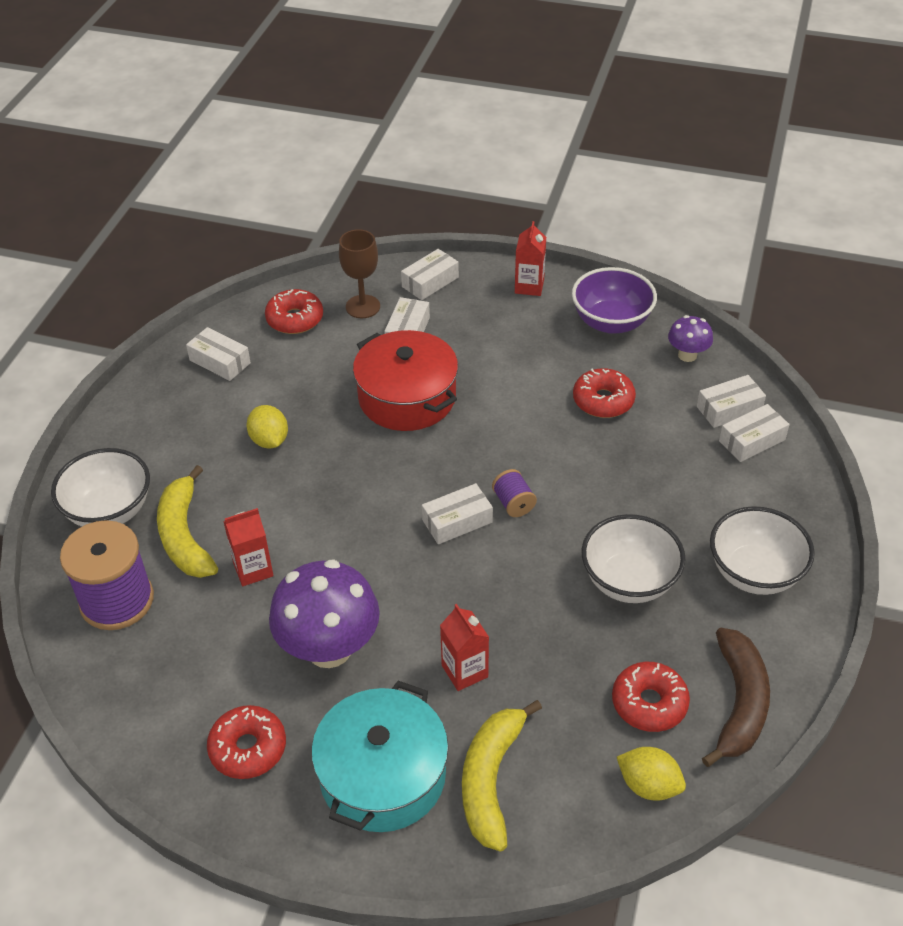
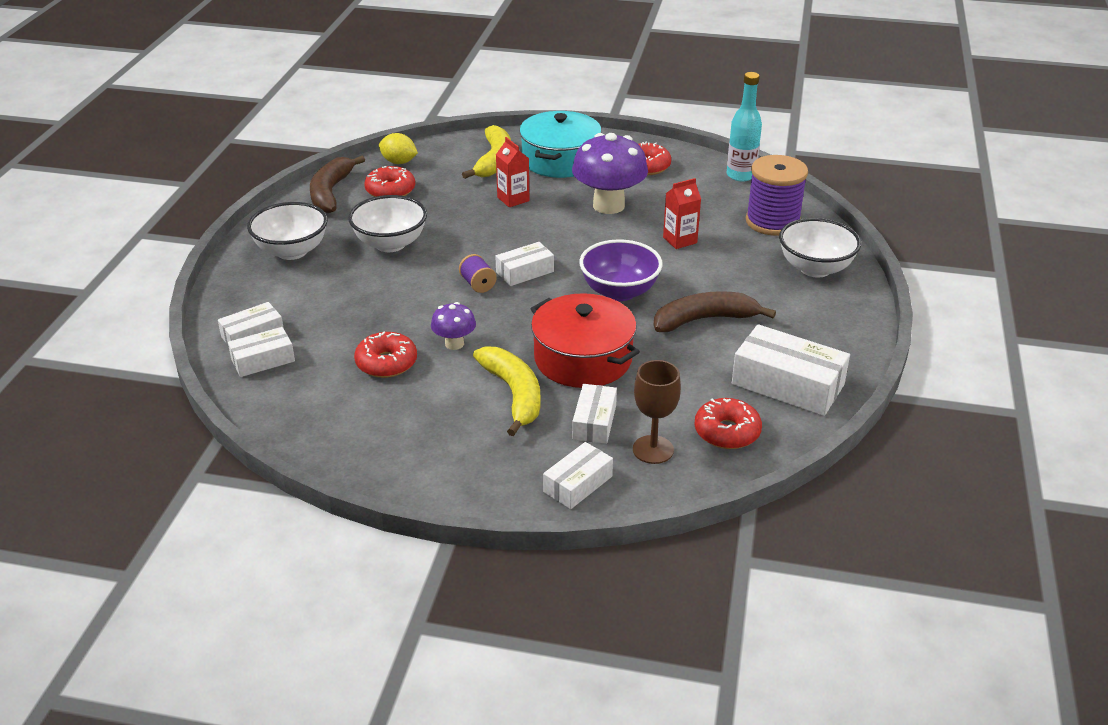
camera: 175 degrees right, 10 degrees down
(110, 714) = (741, 175): none -> turquoise bottle
(185, 536) = (743, 256): yellow banana -> yellow banana (514, 394)
(220, 361) = (787, 384): white box -> white box, size x1.71
(269, 440) = (704, 320): yellow lemon -> brown banana
(529, 286) = (454, 483): red carton -> none
(611, 322) = (361, 442): purple bowl -> purple bowl (619, 292)
(687, 355) = (286, 409): purple mushroom -> purple mushroom (454, 344)

